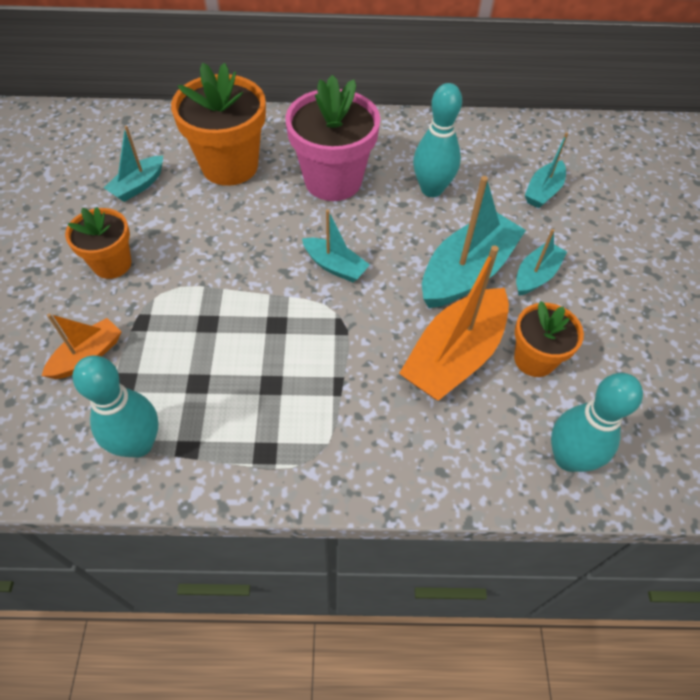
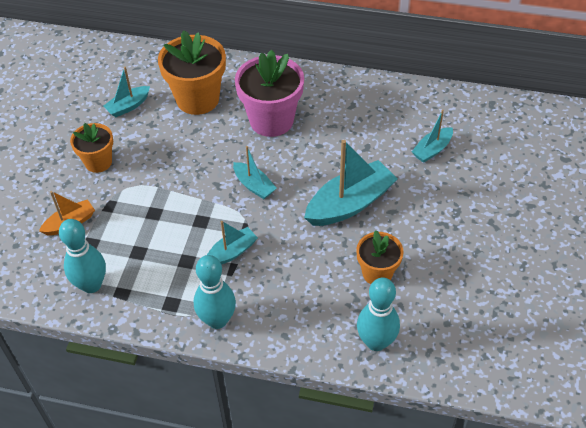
camera: 15 degrees right, 5 degrees down
(431, 189) = (345, 137): turquoise bowling pin -> turquoise bowling pin (217, 320)
(454, 356) = (320, 261): orange boat -> none
(536, 275) = (401, 213): turquoise boat -> turquoise boat (232, 252)

